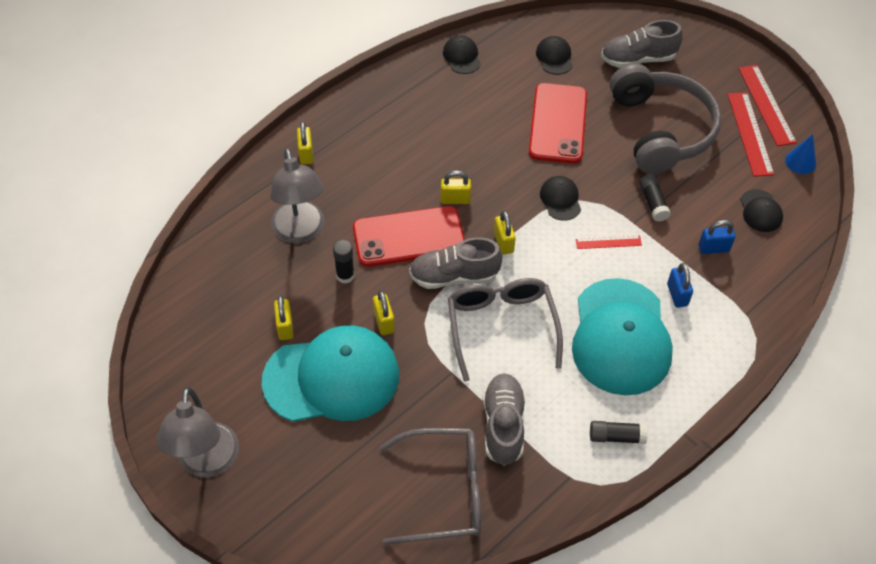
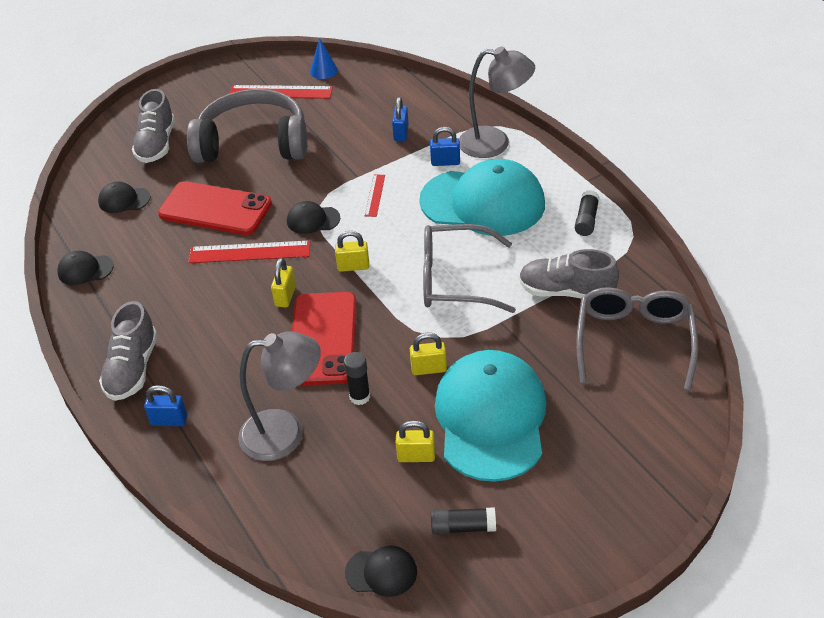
camera: 75 degrees left, 10 degrees down
(207, 463) = (585, 539): grey lamp -> grey lamp (495, 143)
(306, 154) = (169, 420): yellow padlock -> blue padlock
(454, 276) = (384, 308): grey shoe -> grey shoe (132, 369)
(653, 202) = (338, 161): black glue stick -> black glue stick (463, 527)
(760, 211) = (369, 101): black cap -> black cap (381, 572)
(766, 105) = (251, 77): red ruler -> red ruler (249, 252)

